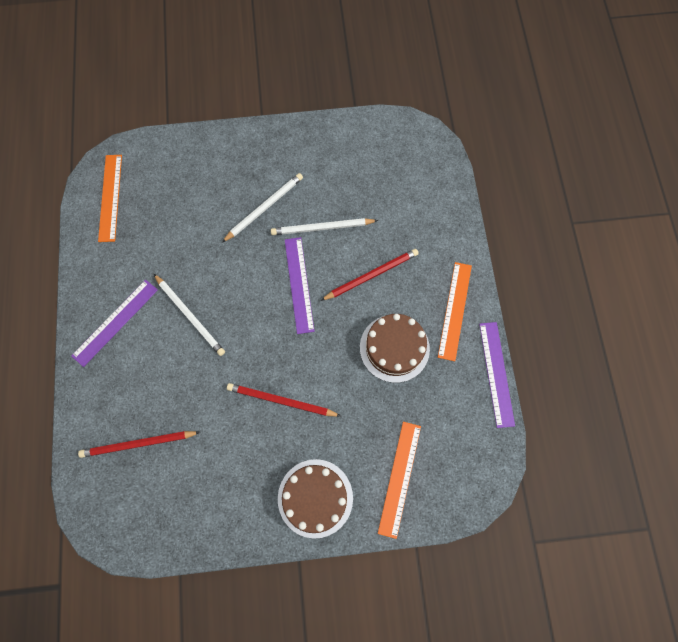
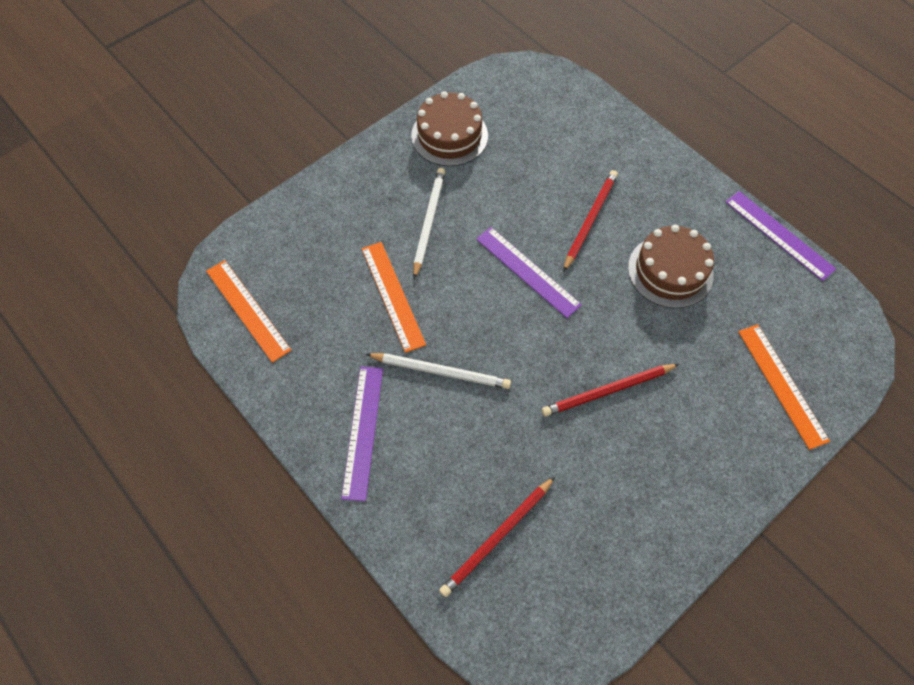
camera: 35 degrees left, 10 degrees down
(315, 498) = (723, 459): brown cake -> brown cake (449, 135)
(322, 228) = (504, 206): white pencil -> none
(455, 310) = (693, 204): orange ruler -> orange ruler (393, 295)

